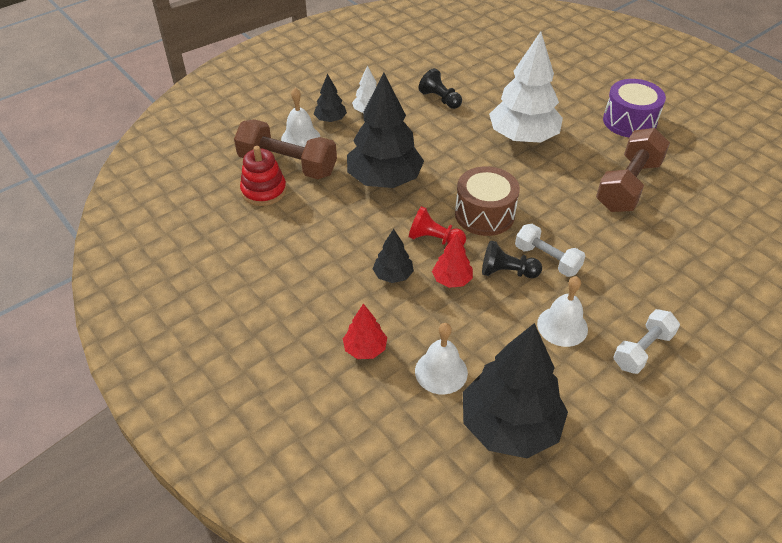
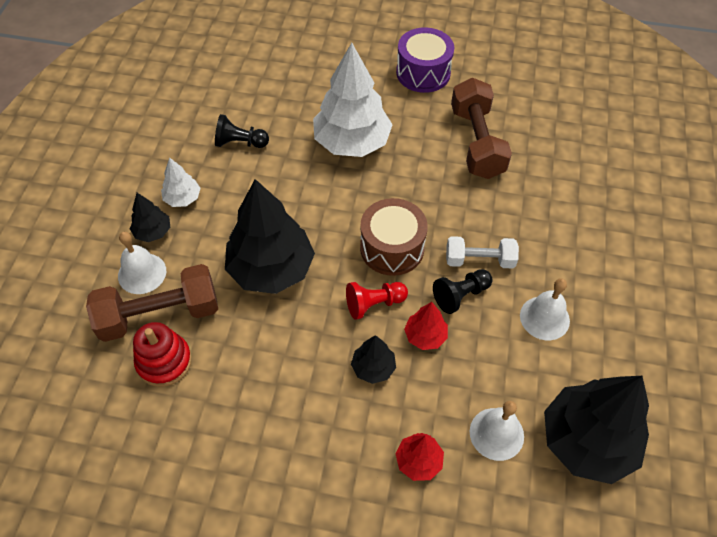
camera: 40 degrees left, 10 degrees up
(642, 350) = (614, 297): white dumbbell -> none

